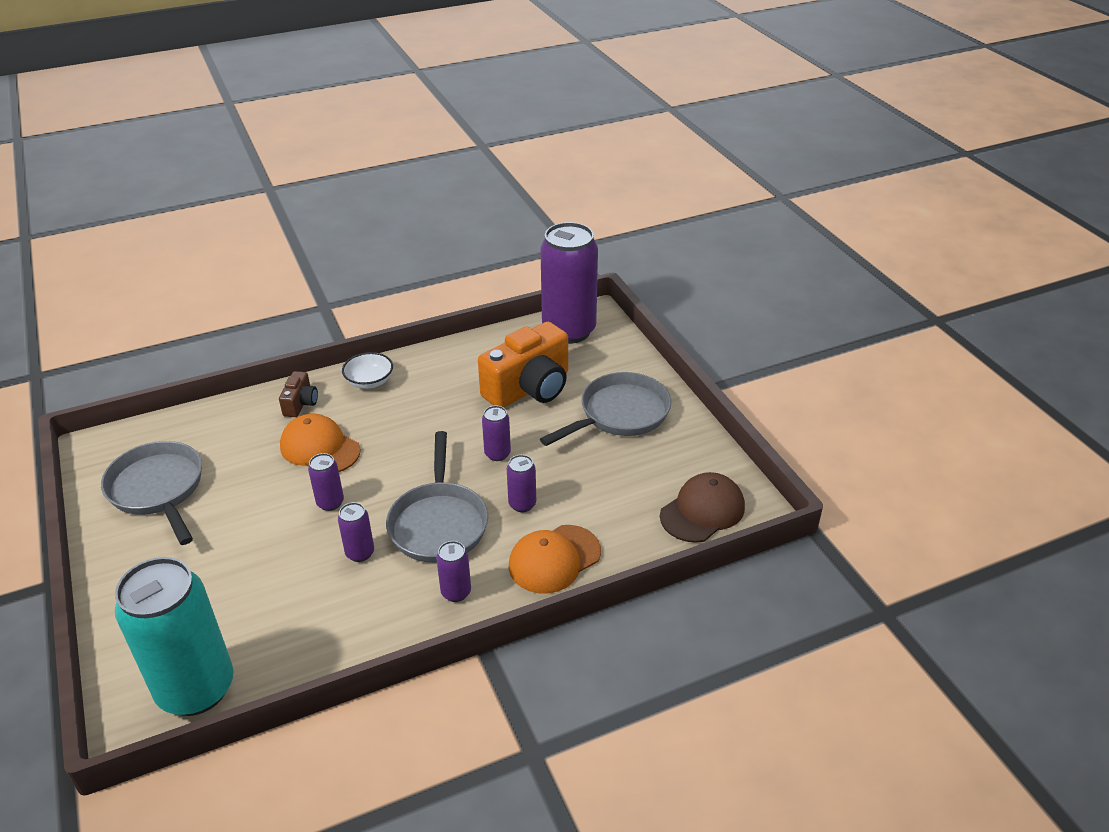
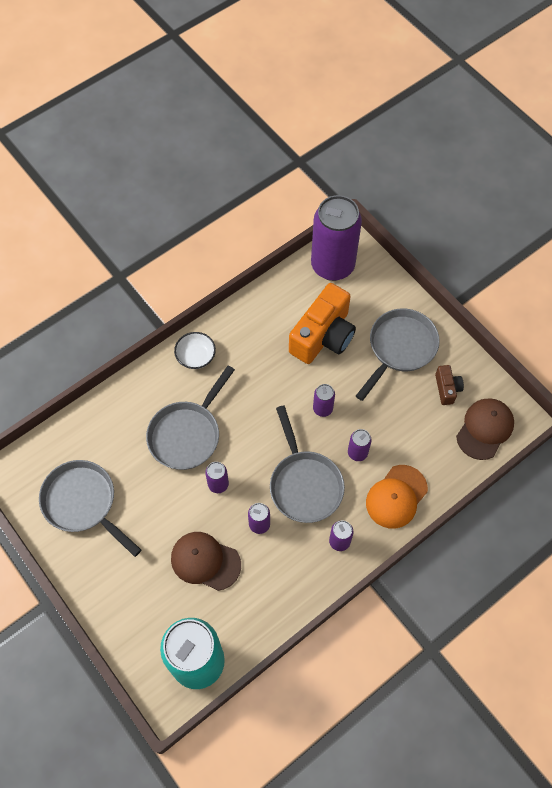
camera: 15 degrees left, 25 degrees up
(270, 578) = (205, 561): none -> brown cap
(300, 404) = (151, 392): brown camera -> brown camera (447, 389)
(320, 448) = (187, 434): orange cap -> grey pan

